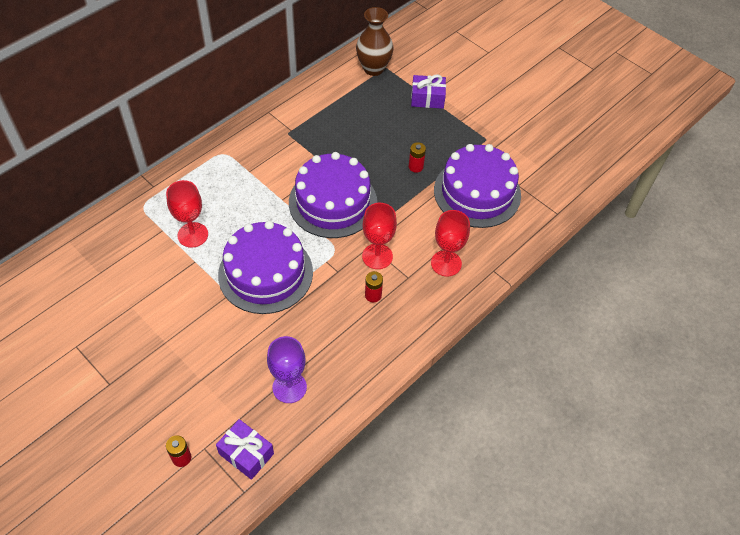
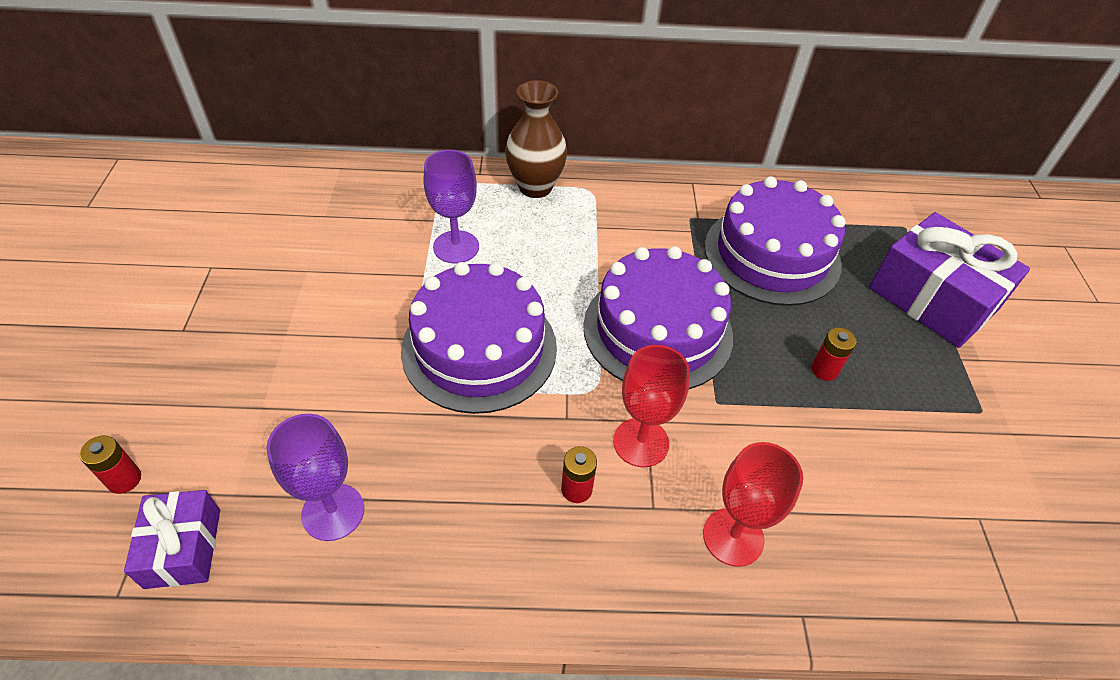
camera: 45 degrees right, 5 degrees down
(193, 235) = (456, 247): red goblet -> purple goblet
(373, 68) = (885, 218): brown vase -> brown vase (535, 187)
(427, 98) = (933, 298): purple gift -> purple gift, size x1.78
(477, 192) = (891, 475): purple cake -> purple cake (772, 255)

